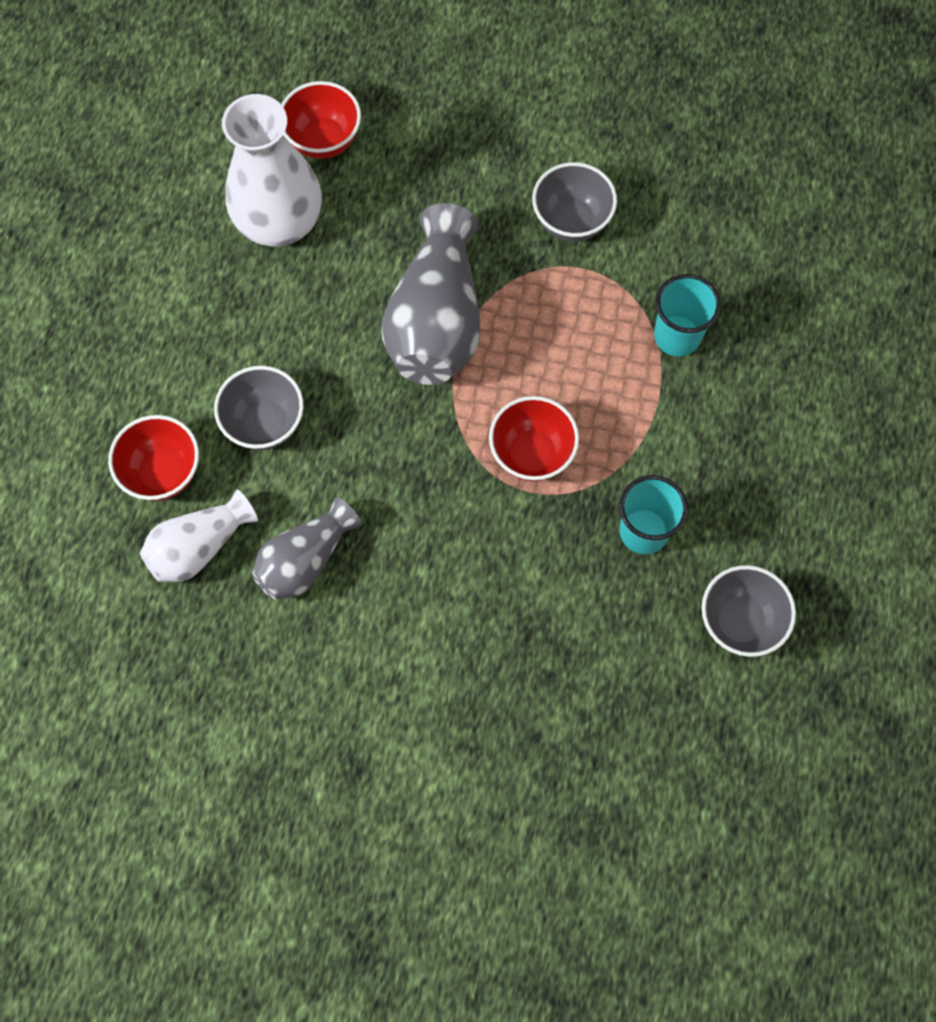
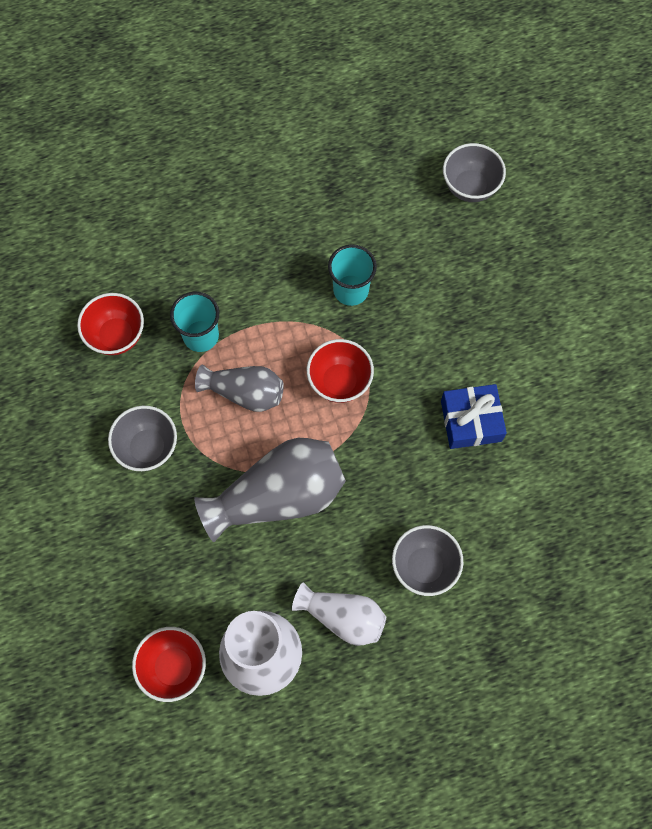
camera: 120 degrees left, 0 degrees up
(163, 472) = (502, 614): red bowl -> red bowl (116, 336)
(199, 547) = (535, 555): white vase -> white vase (343, 617)
(305, 560) = (499, 481): grey vase -> grey vase (245, 393)
(395, 572) = (471, 421): none -> blue gift
(739, 622) = (374, 212): grey bowl -> grey bowl (470, 187)

